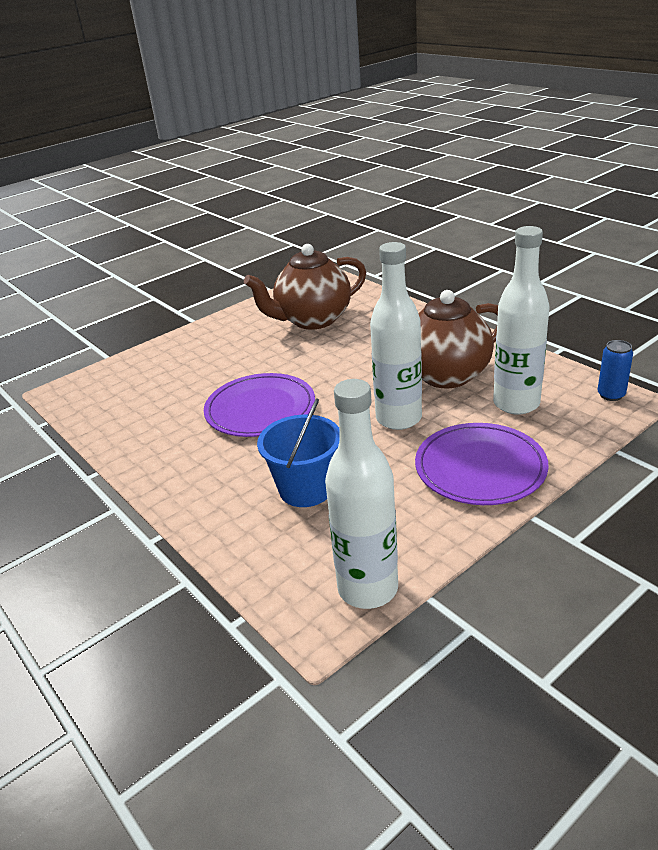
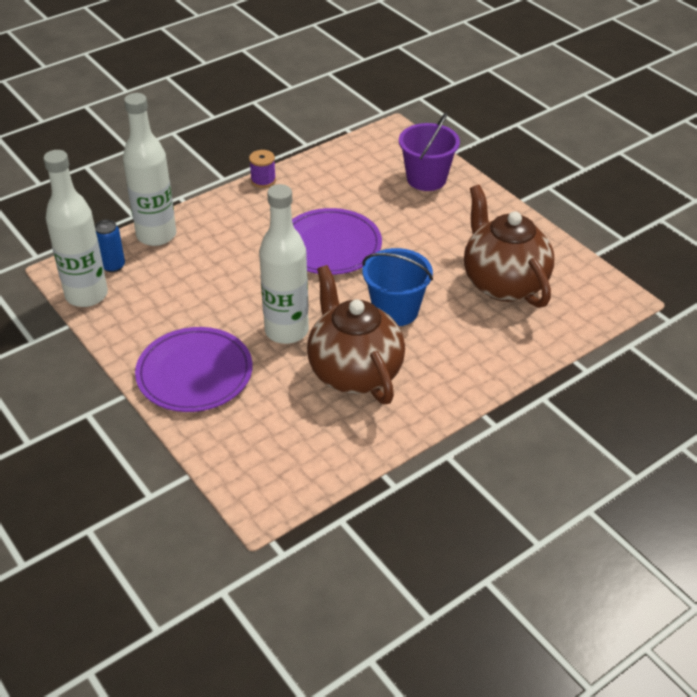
camera: 90 degrees right, 10 degrees up
(130, 471) = (263, 180): none -> purple spool
(153, 366) = (426, 179): none -> purple bucket
(306, 489) = (205, 270): blue bucket -> blue bucket (395, 310)
(516, 404) = (285, 417): white bottle -> white bottle (156, 235)
(611, 395) = (279, 496): blue can -> blue can (113, 266)

